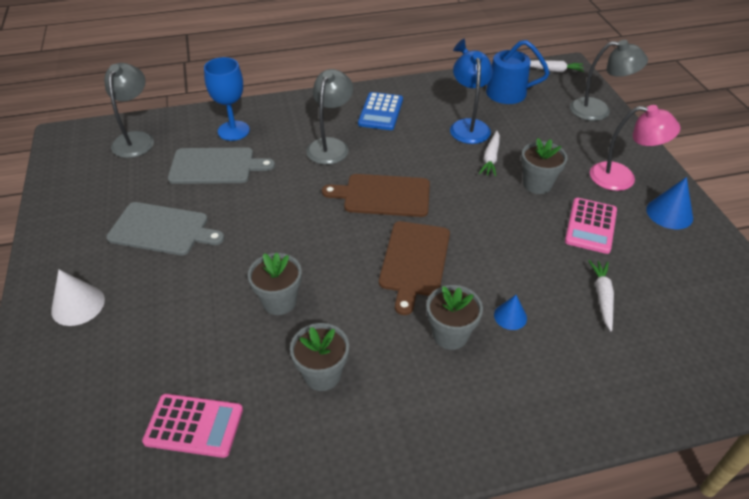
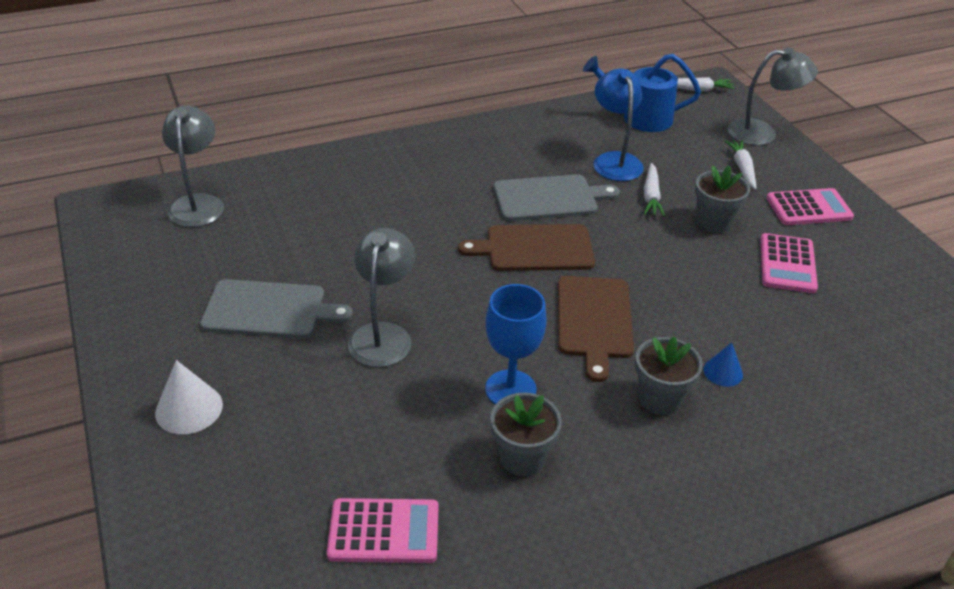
camera: 10 degrees left, 5 degrees down
(215, 166) = (314, 229): grey cutting board -> grey cutting board (549, 198)
(233, 131) = (323, 185): blue goblet -> blue goblet (510, 389)
(279, 301) = (444, 381): grey flower pot -> none
(331, 146) = (452, 194): grey lamp -> grey lamp (383, 335)
(380, 112) = (502, 150): blue calculator -> none
(602, 297) = (820, 341): white carrot -> white carrot (742, 168)
(622, 178) = (809, 208): pink lamp -> pink calculator
(669, 213) = (871, 243): blue cone -> none

